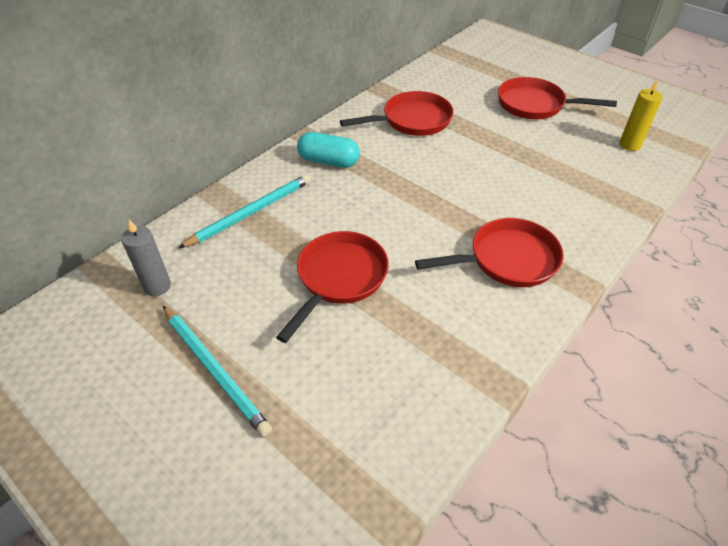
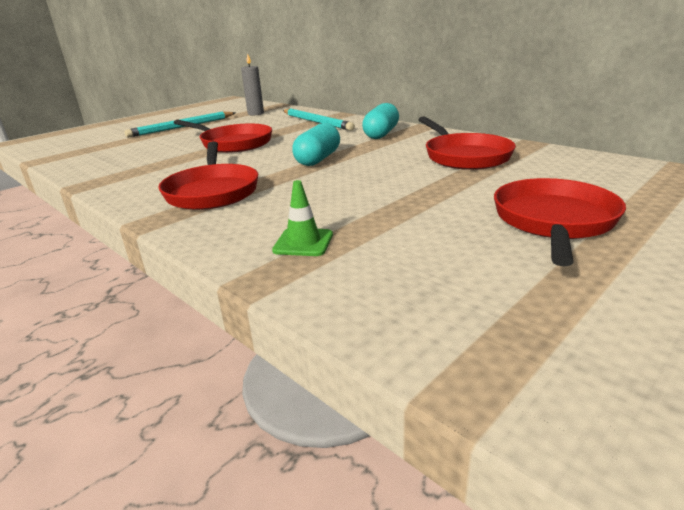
camera: 95 degrees right, 20 degrees down
(413, 200) = (318, 159): none -> turquoise capsule
(590, 194) = (303, 242): none -> green traffic cone
(629, 145) = (449, 298): yellow candle -> none

